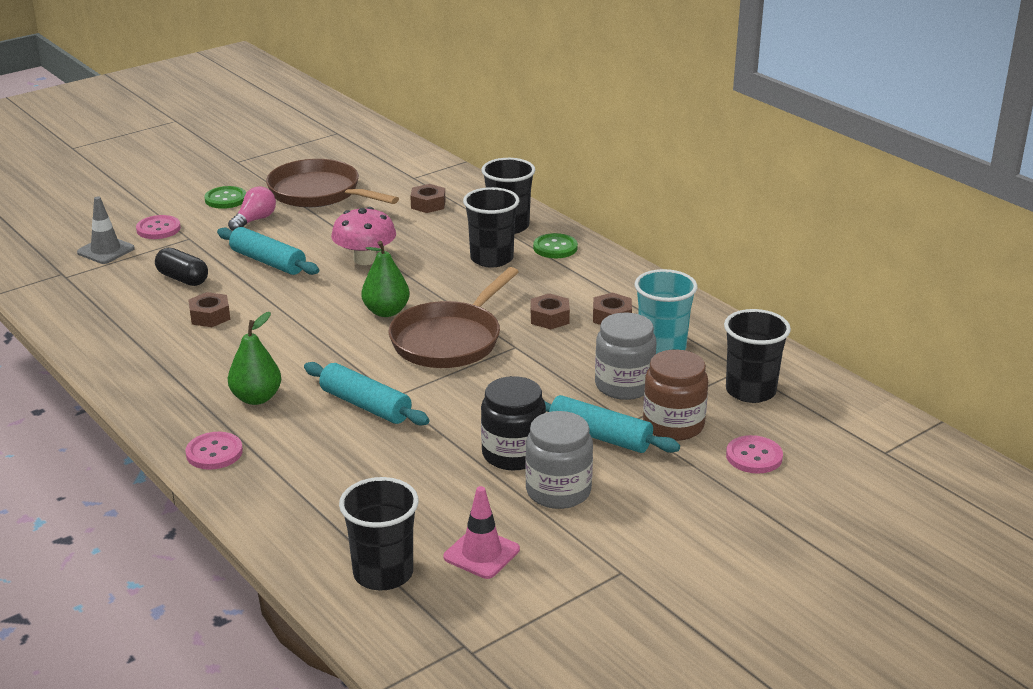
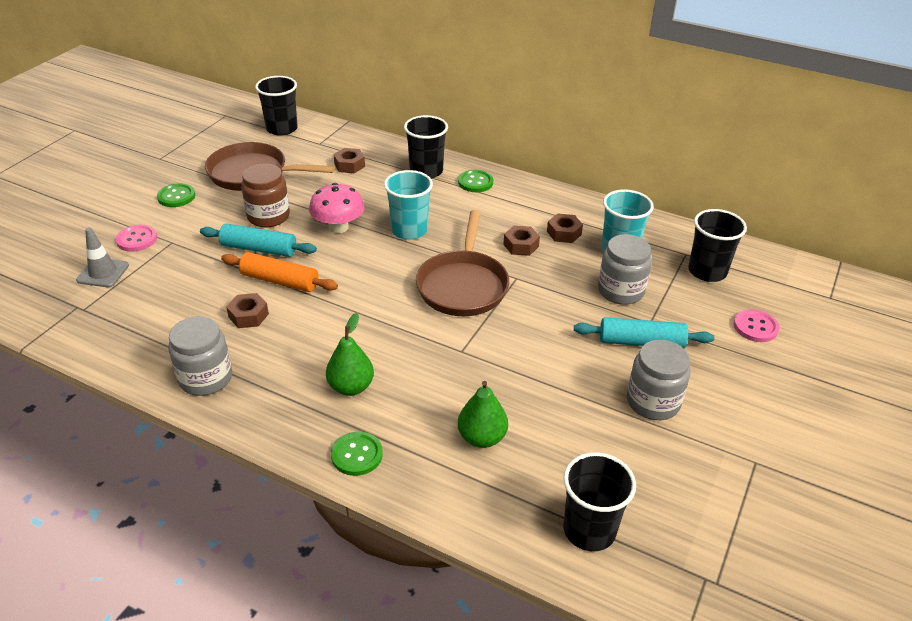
camera: 25 degrees left, 10 degrees up
(129, 357) = (205, 378): none -> grey jar
(183, 279) = (196, 284): black capsule -> none
(214, 453) = (357, 455): pink button -> green button
(254, 220) = (217, 211): pink light bulb -> none
(265, 294) = (280, 281): none -> orange rolling pin
(365, 405) = (446, 367): turquoise rolling pin -> none
(386, 312) = (393, 272): green pear -> green pear (482, 437)
(438, 278) = (409, 230): none -> turquoise cup
(481, 553) = (646, 481): pink traffic cone -> none
(491, 259) = (436, 203): black cup -> black cup (282, 129)
(513, 454) = (593, 378): black jar -> none
(673, 425) = (682, 316): brown jar -> brown jar (268, 216)

